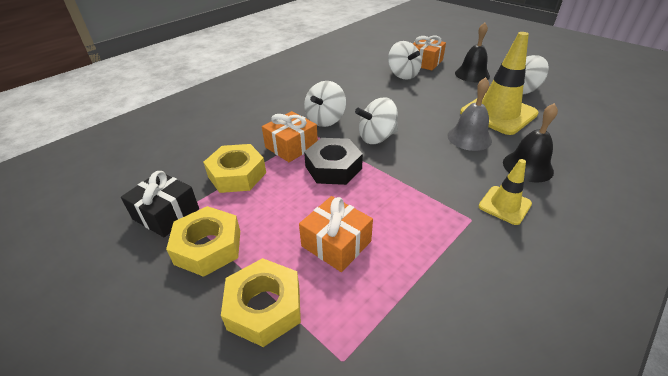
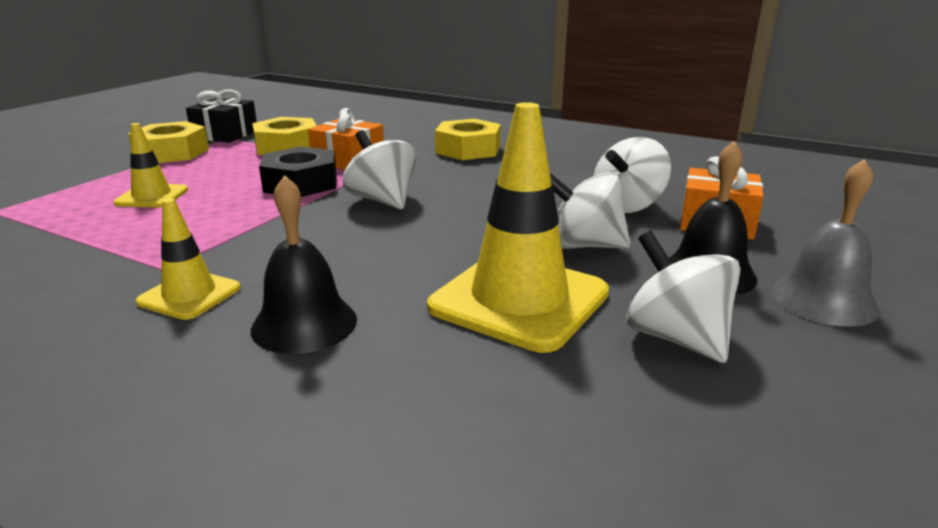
camera: 75 degrees right, 15 degrees down
(264, 307) = (80, 179): yellow nut -> yellow nut (468, 149)
(325, 120) = (423, 169): white spinning top -> white spinning top (583, 246)
(336, 243) = (152, 196): orange gift -> yellow traffic cone
(469, 137) = (402, 268): grey bell -> grey bell (823, 300)

